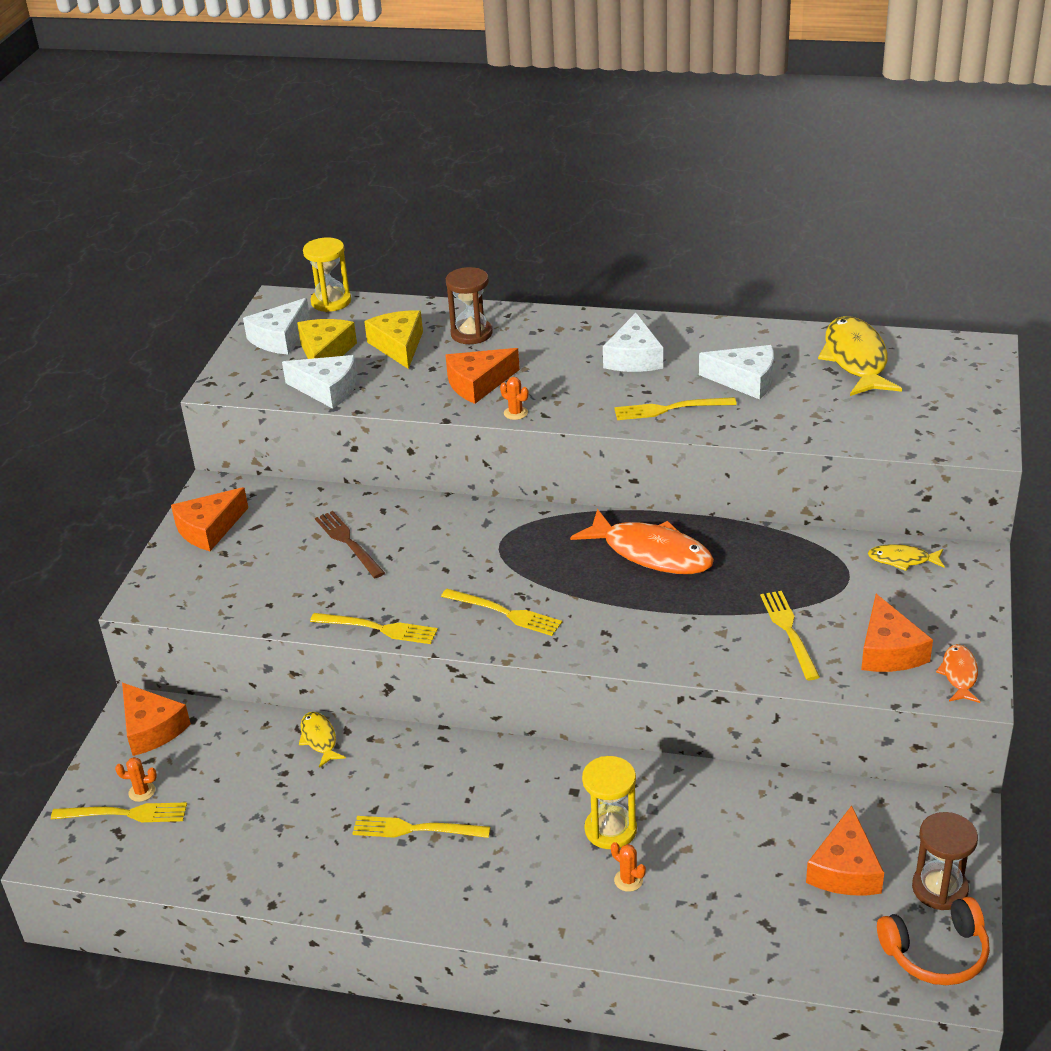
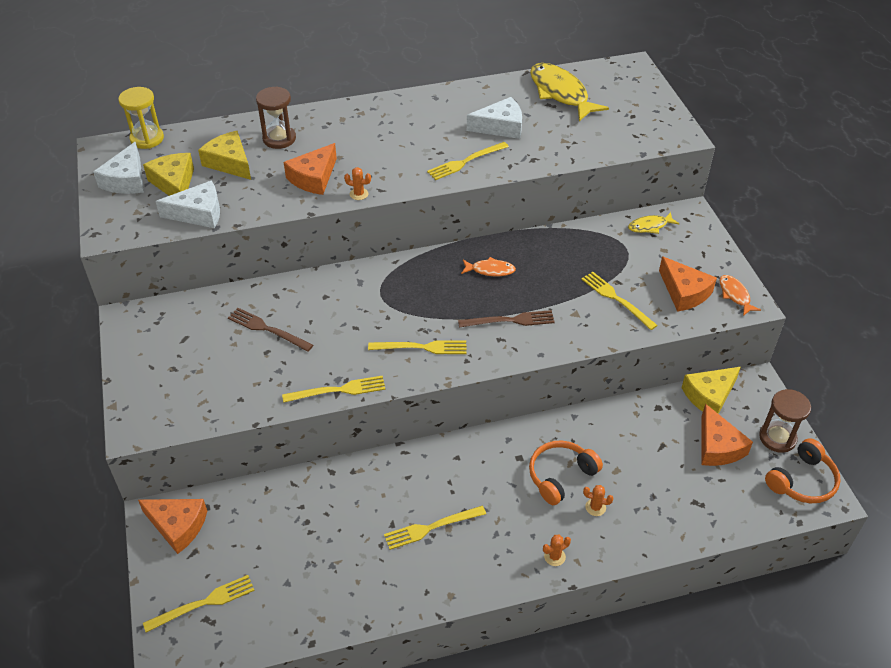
camera: 30 degrees left, 10 degrees up
(142, 792) = (205, 580): orange cactus -> orange cactus (554, 556)
(209, 529) = (146, 352): orange cheese -> none
(319, 739) = (315, 486): yellow fish -> none
(610, 830) = (561, 476): yellow hourglass -> orange headphones
(633, 357) = (412, 128): white cheese -> none
(633, 616) = (510, 320): none -> brown fork
(651, 553) = (490, 270): orange fish -> orange fish, size x0.50
(879, 805) = (709, 396): none -> yellow cheese

